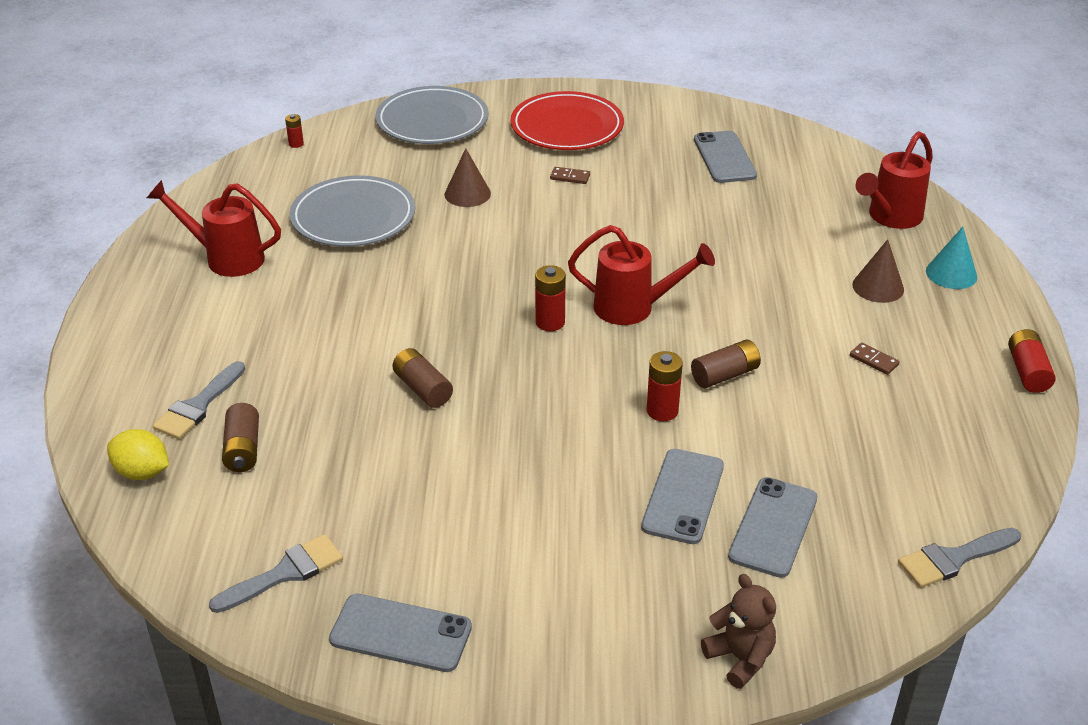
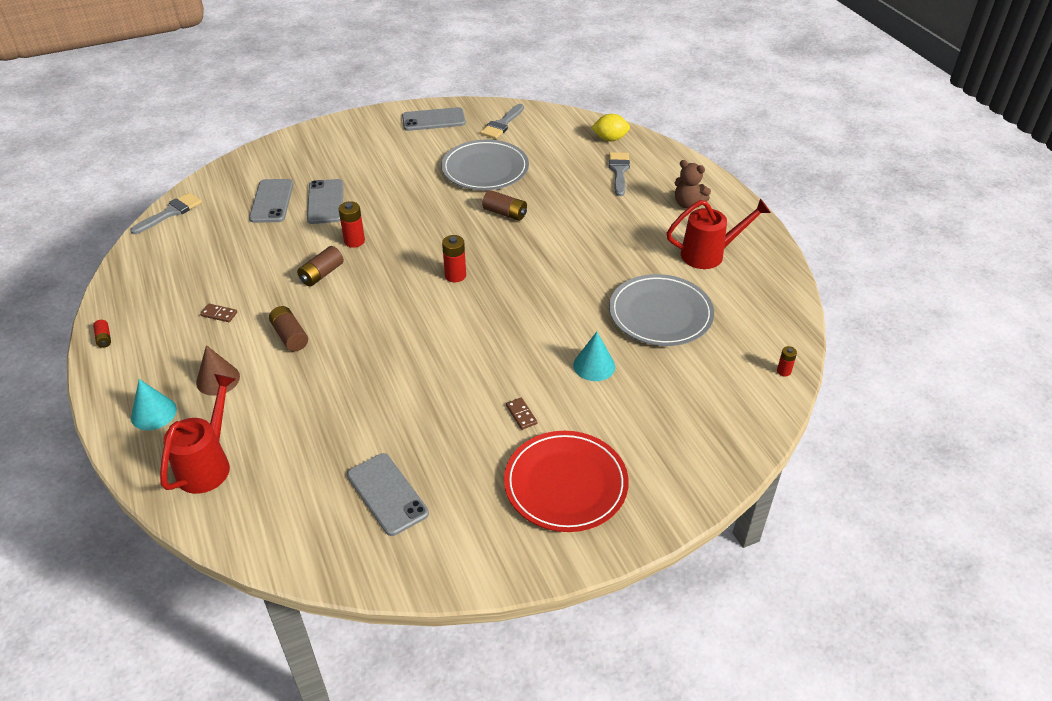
camera: 155 degrees right, 5 degrees up
(243, 449) = (573, 160): brown battery -> brown battery (290, 336)
(432, 121) = (698, 444): grey plate -> grey plate (485, 169)
(467, 194) = (594, 365): brown cone -> turquoise cone
(570, 177) = (521, 415): brown domino -> brown domino turned 75 degrees clockwise
(633, 308) = (403, 303): red watering can -> none
(740, 658) = (277, 149): brown teddy bear -> brown teddy bear (688, 204)
(1027, 371) = (104, 338): red battery -> red battery, size x0.60

